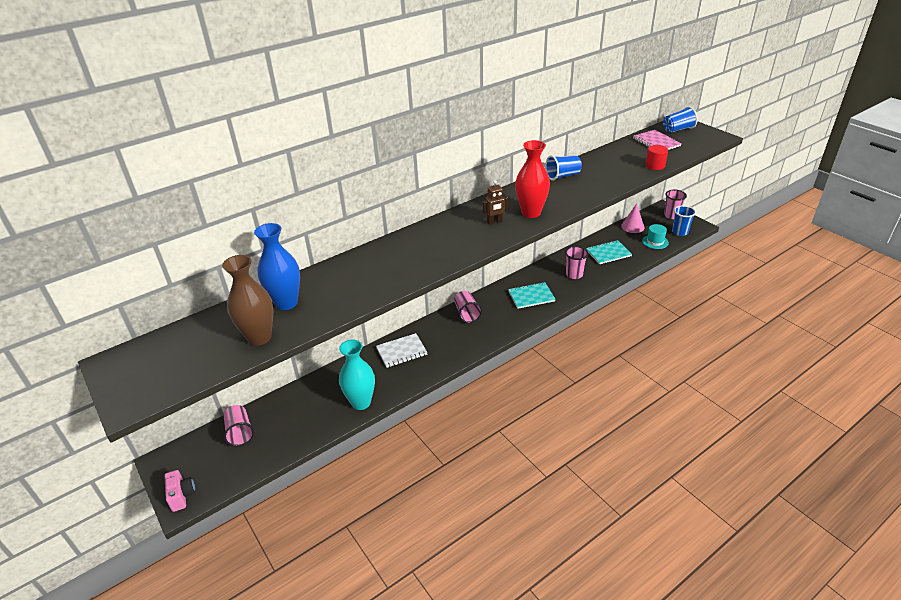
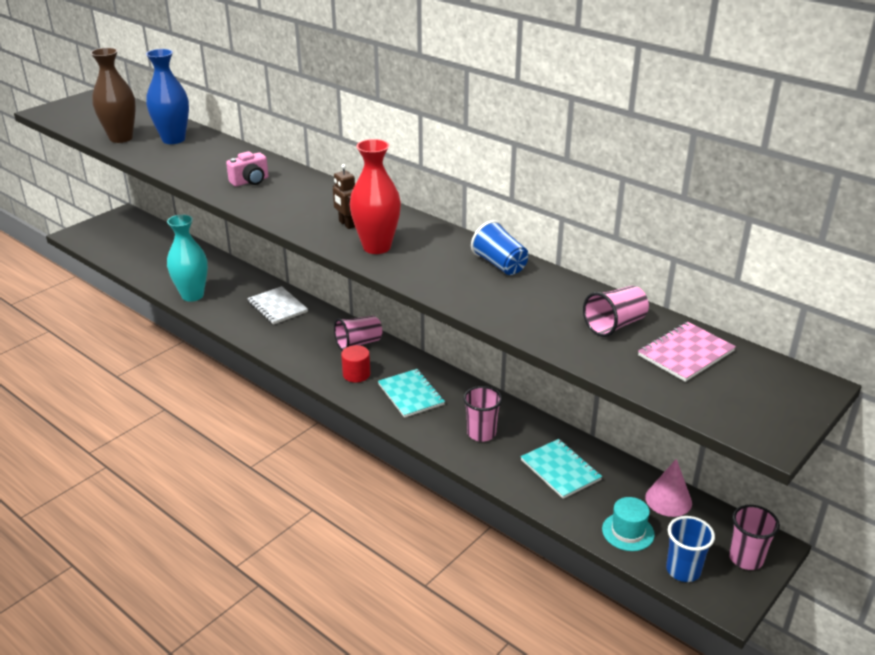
camera: 75 degrees right, 5 degrees down
(182, 495) = (84, 232): pink camera -> pink camera (250, 181)
(240, 432) = (154, 240): pink cup -> pink cup (615, 325)
(655, 165) = (580, 351): red cylinder -> red cylinder (356, 374)
(678, 129) = (768, 381): blue cup -> none

